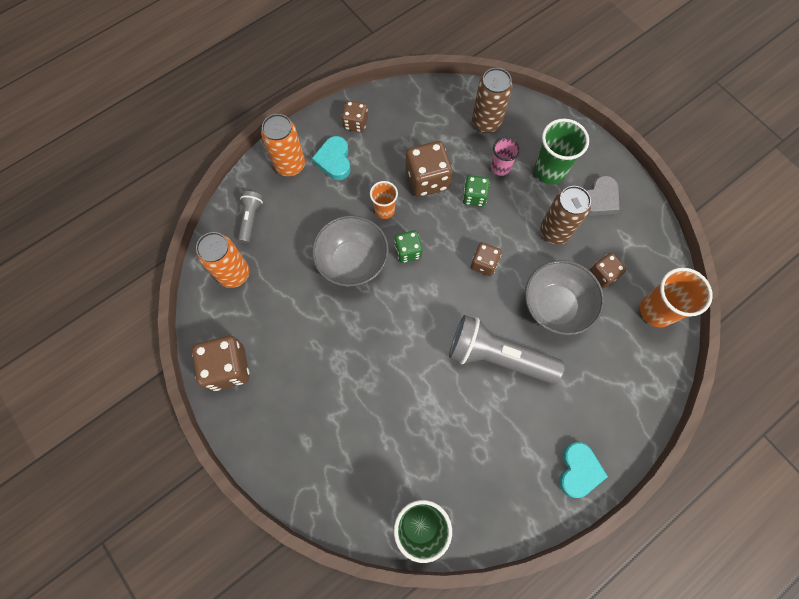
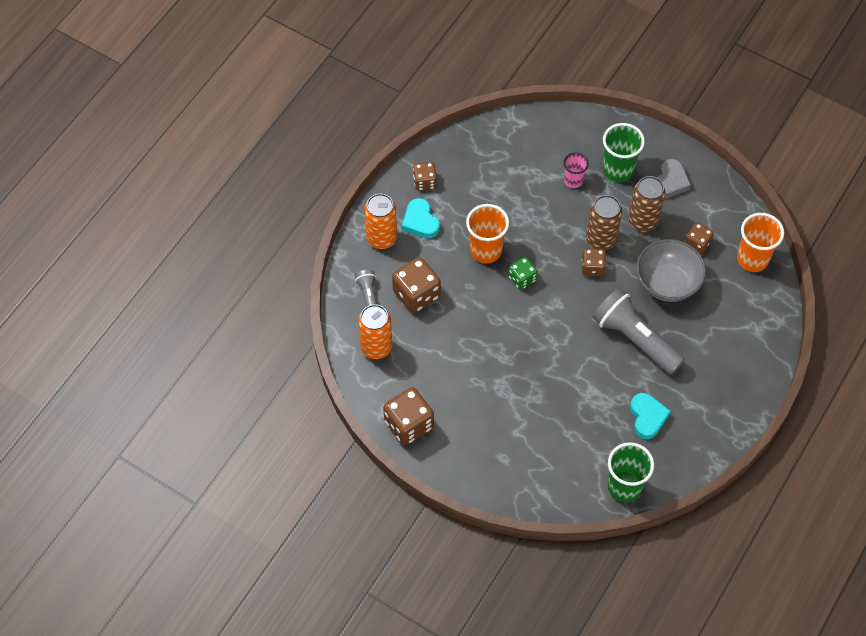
camera: 20 degrees left, 10 degrees down
(352, 262) = (477, 303): grey bowl -> none
(384, 210) = (486, 250): orange cup -> orange cup, size x1.64
(427, 179) = (512, 212): brown dice -> brown dice (416, 294)
(474, 196) = (560, 213): green dice -> none
(486, 122) = (544, 144): brown can -> brown can (601, 240)
(498, 356) = (635, 339): grey flashlight -> grey flashlight turned 45 degrees clockwise
(578, 470) = (734, 404): turquoise heart -> turquoise heart (647, 417)

